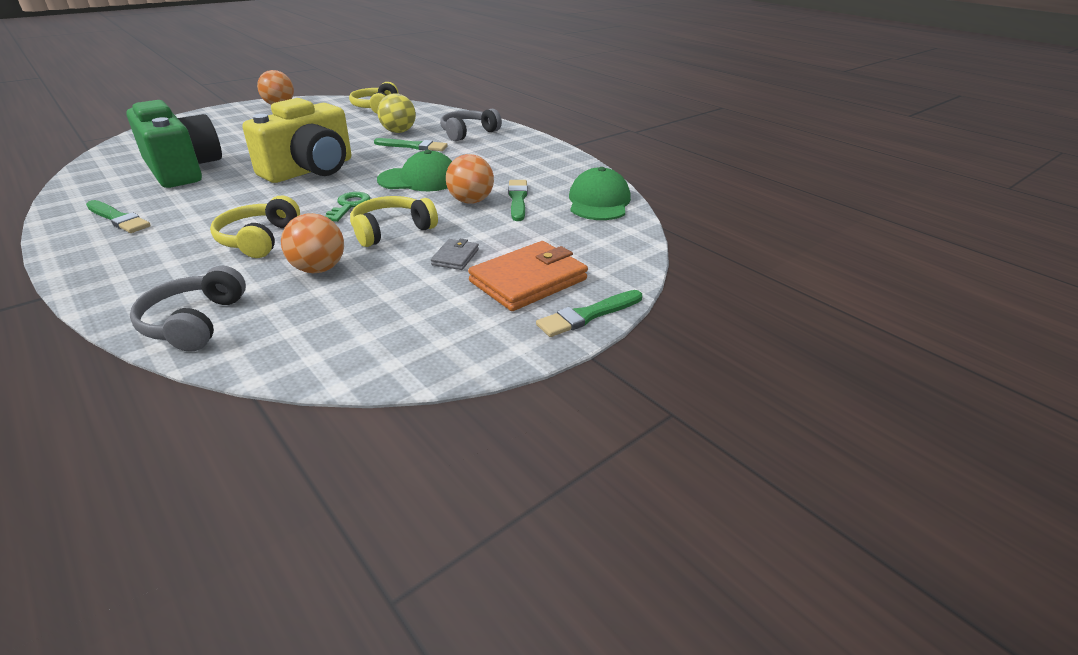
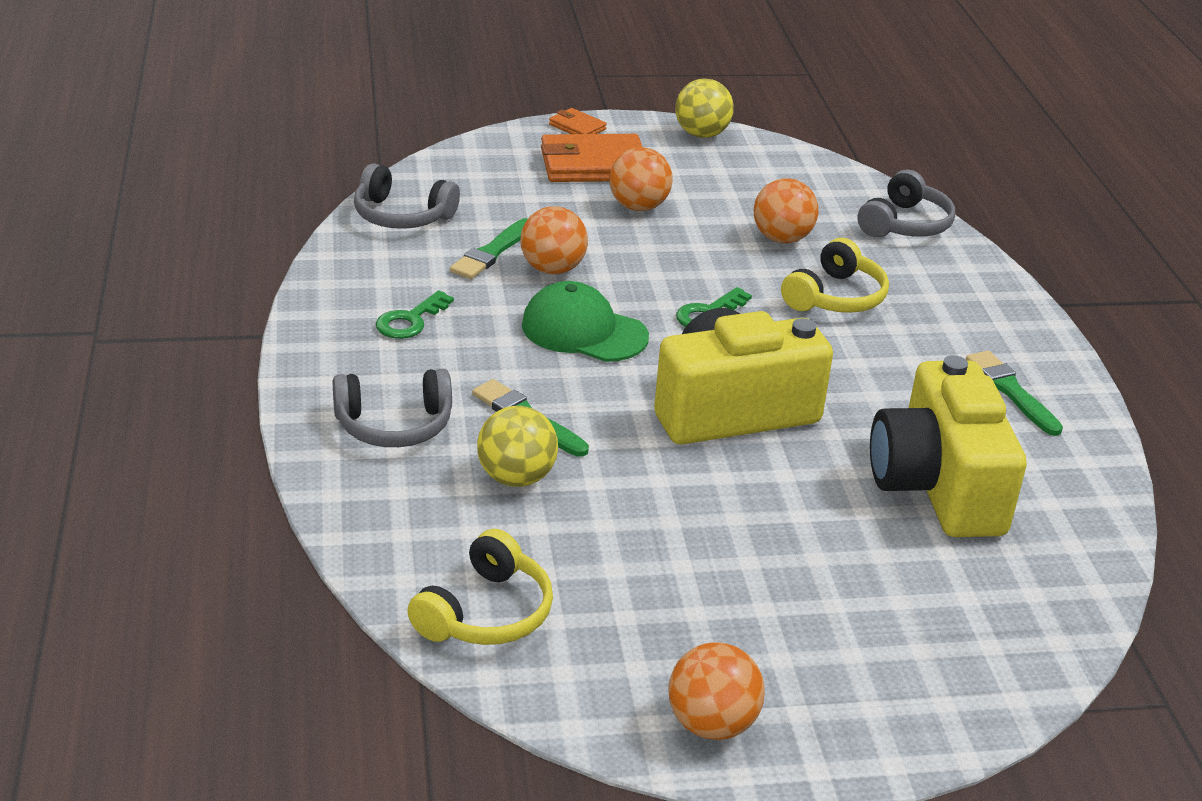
camera: 150 degrees left, 0 degrees up
(182, 169) = (937, 486): green camera -> yellow camera
(391, 230) = (681, 259): yellow headphones -> none
(455, 257) = (638, 207): grey wallet -> orange ball
(463, 357) = (701, 134): none -> yellow ball
(514, 161) = (410, 320): none -> green key
(588, 315) = (577, 127): green brush -> orange wallet
(599, 202) = (401, 216): green cap -> grey headphones

